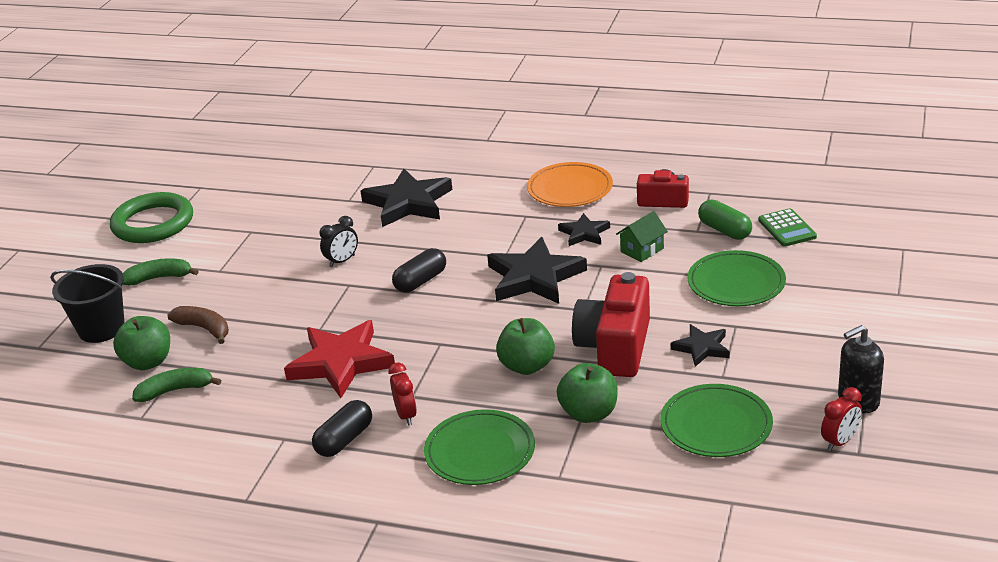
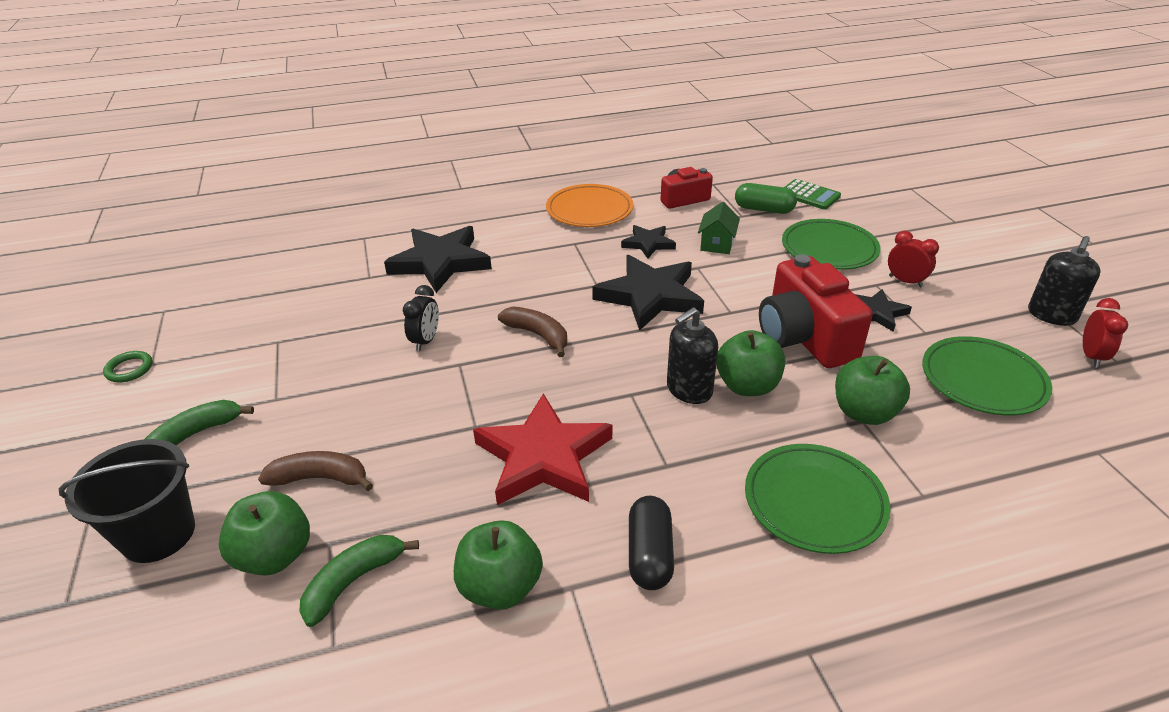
camera: 35 degrees left, 5 degrees up
(153, 223) = (129, 369): green ring -> green ring, size x0.41
(246, 423) = (500, 587): none -> green apple
(406, 415) = (687, 491): red clock -> red clock (905, 281)
(420, 281) = (538, 335): black capsule -> brown banana
(482, 354) = (689, 390): none -> black soap dispenser

